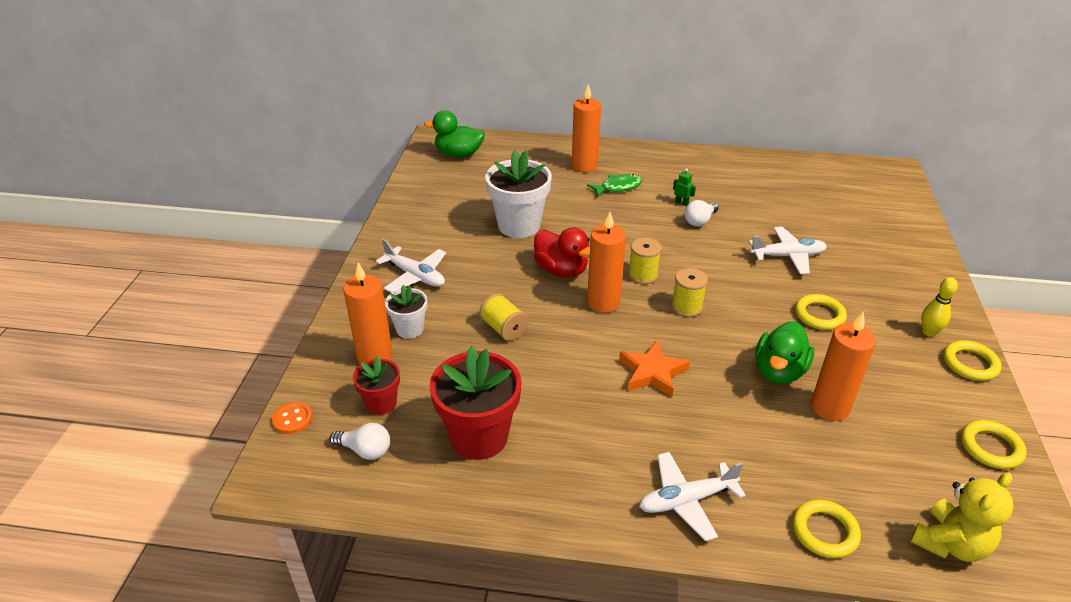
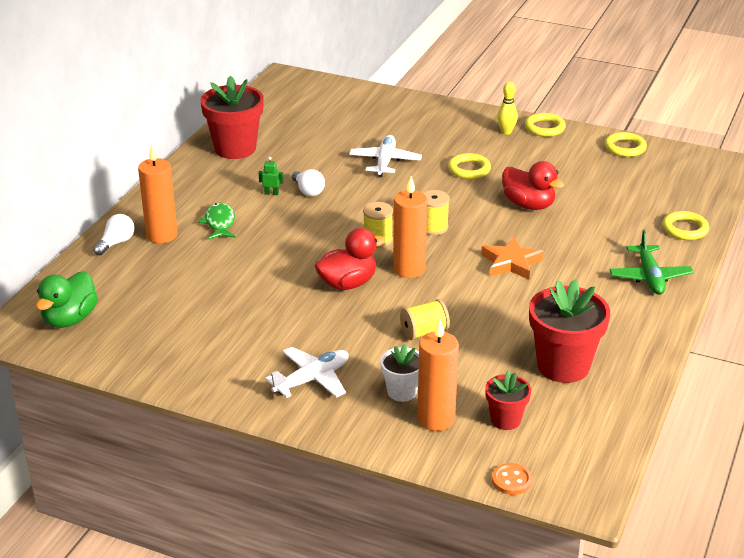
camera: 75 degrees left, 5 degrees down
(365, 450) = (564, 434): white light bulb -> white light bulb (116, 243)
(519, 225) = (254, 297): white flower pot -> none
(681, 203) = (271, 193): green robot -> green robot turned 45 degrees clockwise
(686, 500) = (649, 277): white plane -> green plane
(741, 171) = (235, 148): none -> red flower pot
(779, 371) = (528, 205): green duck -> red duck
(829, 407) = (573, 195): orange candle -> none
(950, 543) = (700, 188): yellow teddy bear -> none

